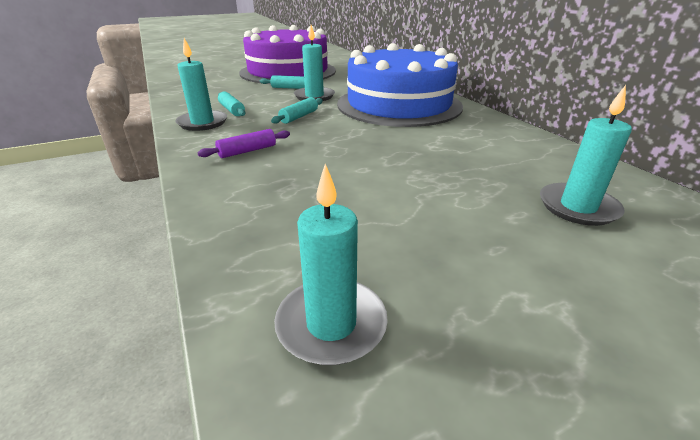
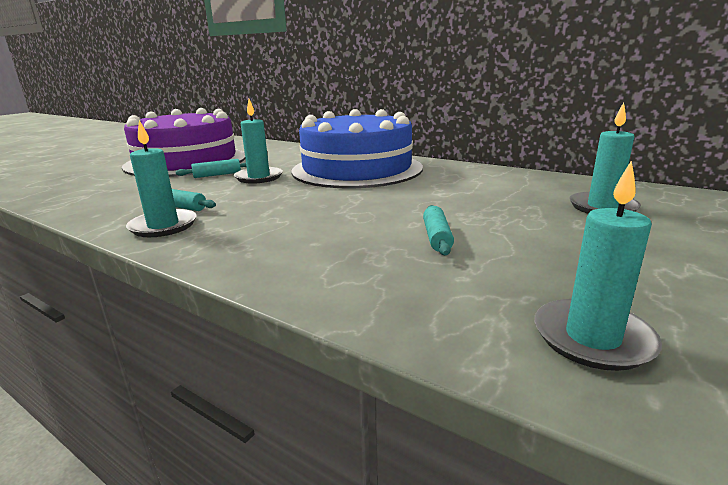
camera: 30 degrees left, 10 degrees down
(247, 151) = (271, 238): purple rolling pin -> none
(299, 117) = (274, 197): turquoise rolling pin -> turquoise rolling pin (436, 237)

